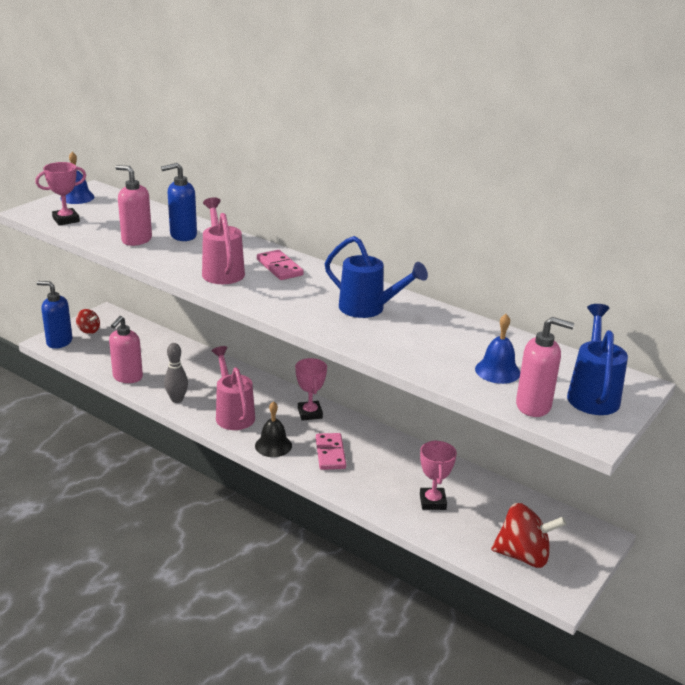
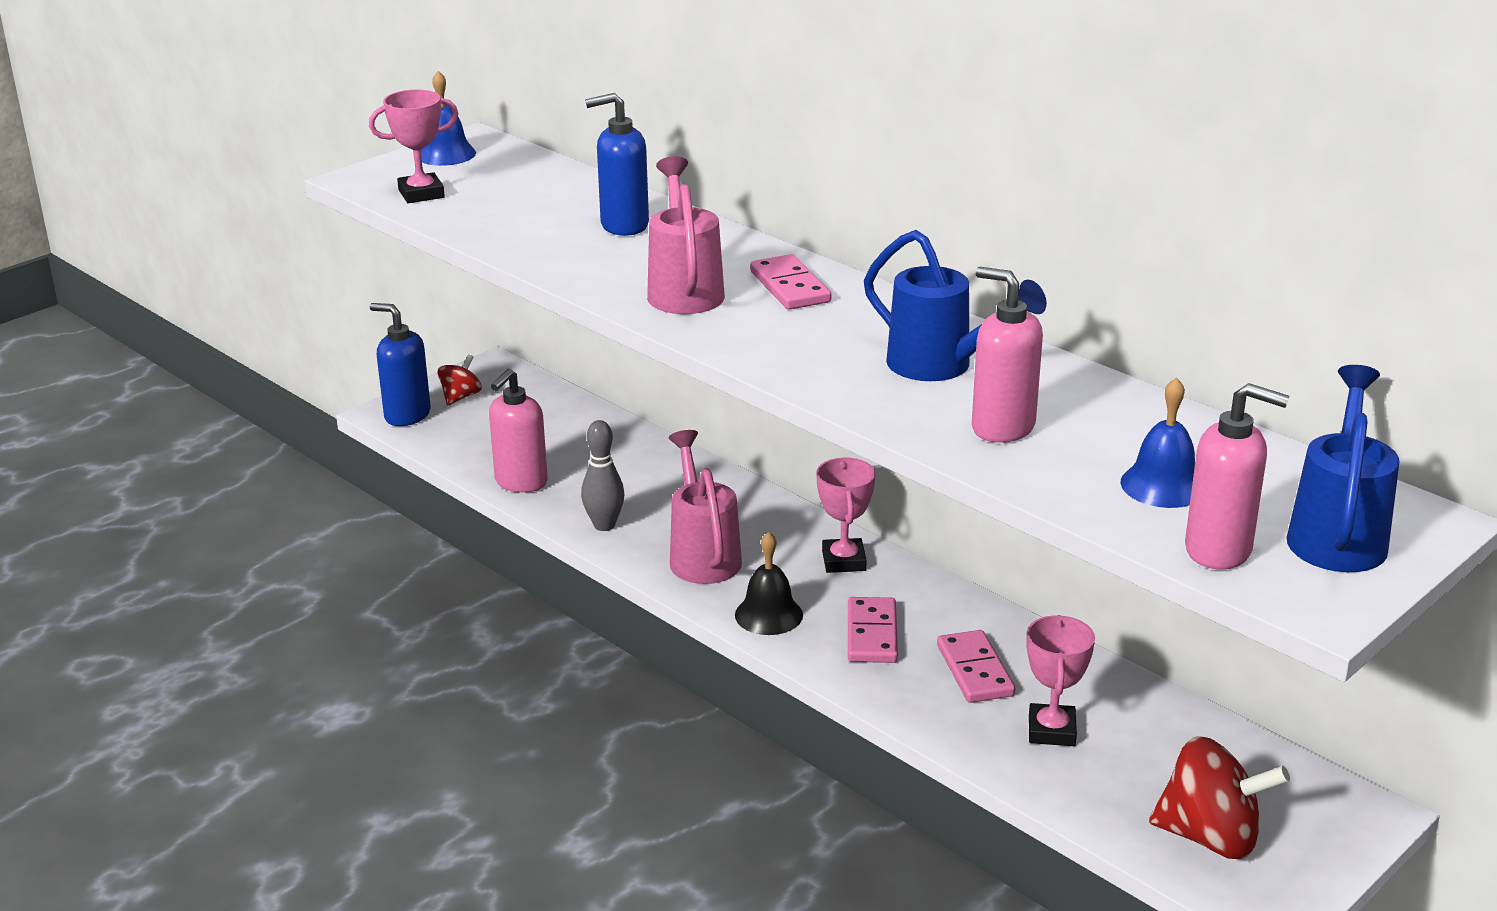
camera: 10 degrees right, 0 degrees up
(88, 330) = (460, 397): red spinning top -> red spinning top turned 105 degrees counterclockwise
(136, 240) = (540, 232): pink soap dispenser -> pink soap dispenser (1002, 427)
(388, 470) = (975, 670): none -> pink domino

